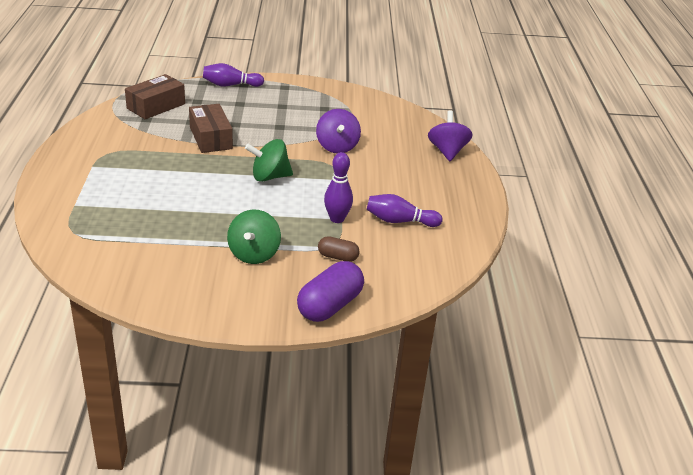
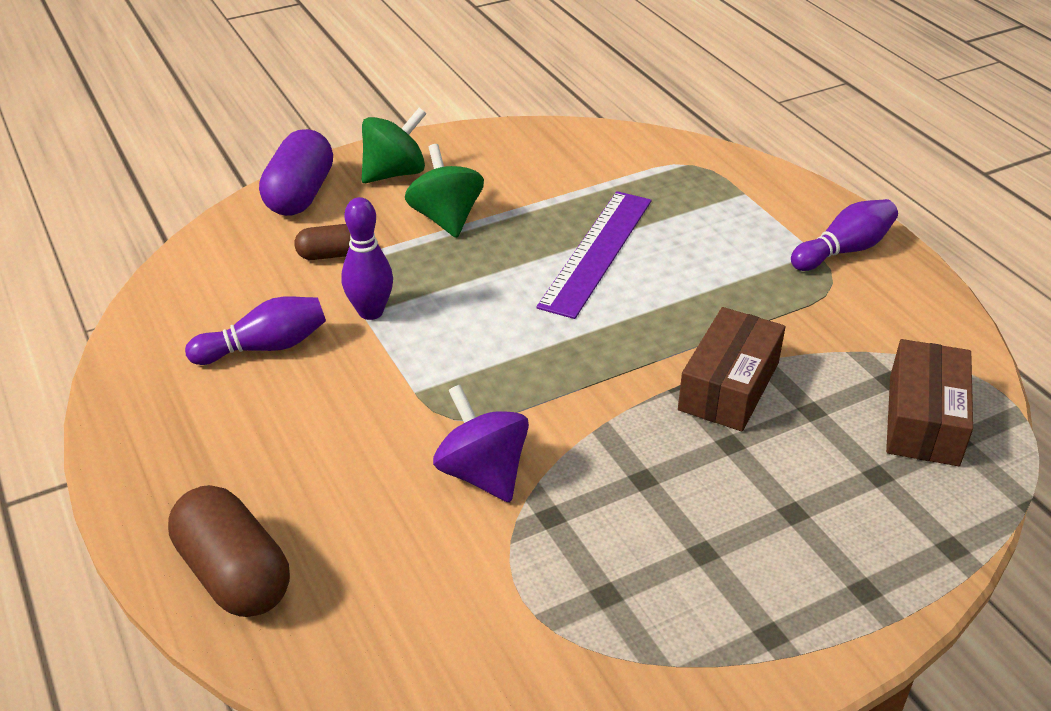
camera: 155 degrees right, 5 degrees up
(195, 205) = (596, 252): none -> purple ruler
(211, 138) = (728, 386): brown box -> brown box turned 75 degrees clockwise
(230, 85) = (886, 570): purple bowling pin -> purple bowling pin (843, 250)
(269, 177) = (542, 345): green spinning top -> green spinning top (395, 173)
(447, 151) = (234, 574): purple spinning top -> brown capsule

